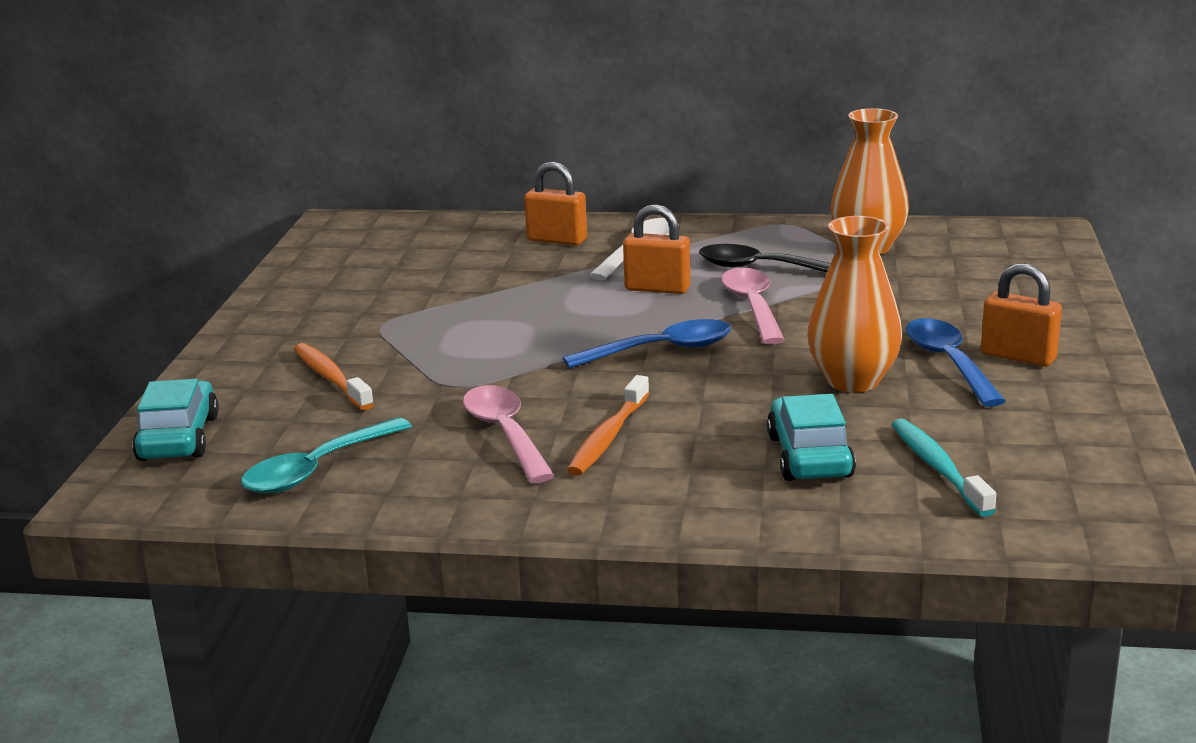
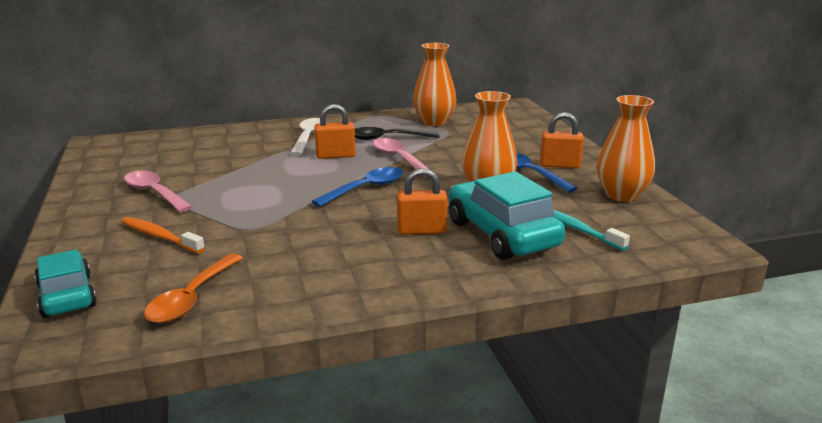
camera: 25 degrees left, 0 degrees up
(317, 469) = (192, 298): turquoise spoon -> orange spoon
(505, 434) = (308, 252): pink spoon -> pink spoon (154, 193)
(557, 240) = (253, 137): orange padlock -> orange padlock (421, 231)
(608, 437) = (375, 243): orange toothbrush -> none
(809, 456) = (502, 234): turquoise car -> turquoise car, size x1.57
(1078, 425) = (621, 195): none -> orange vase

